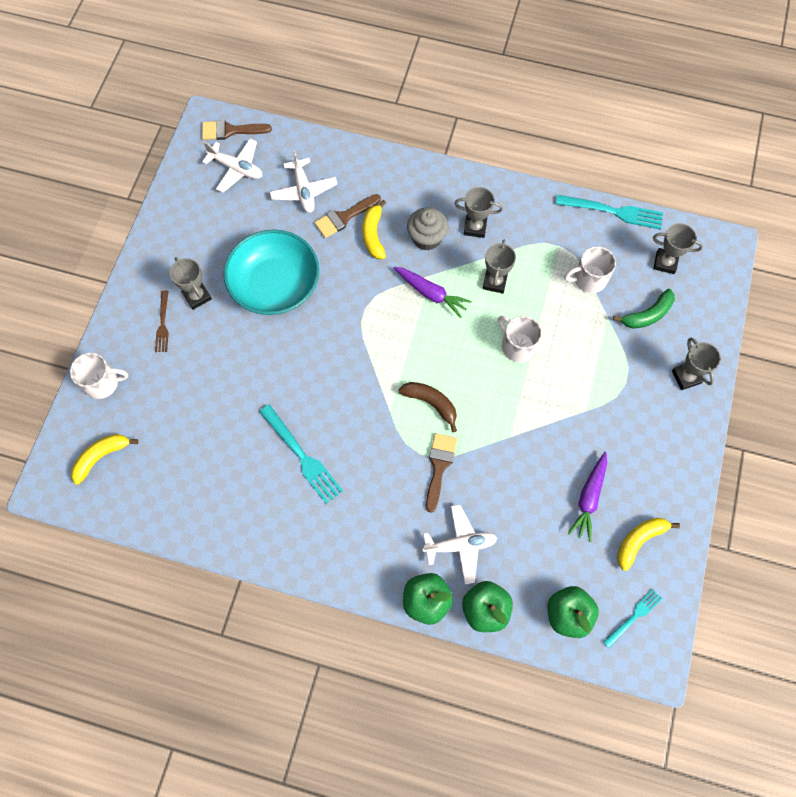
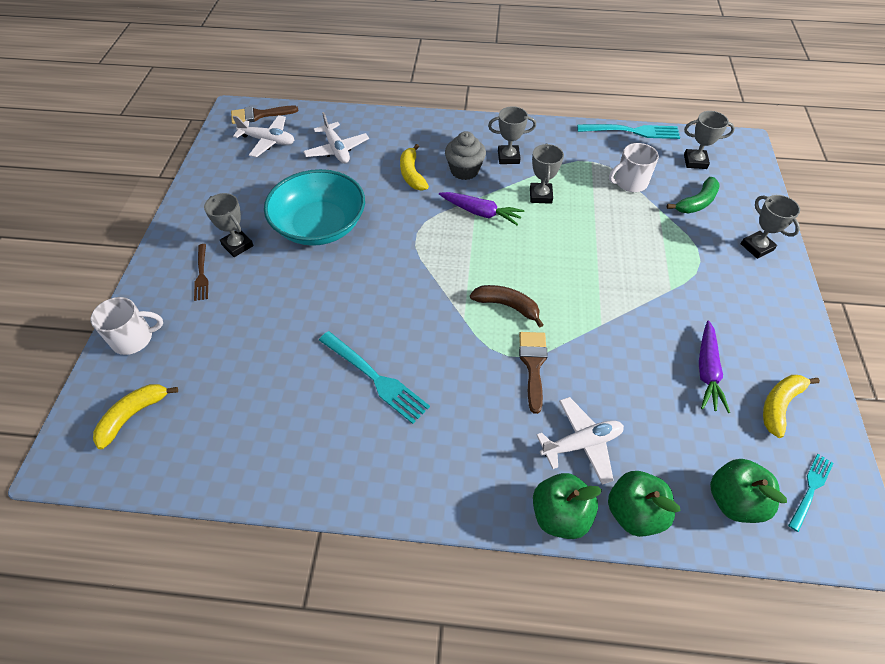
camera: 10 degrees left, 15 degrees down
(344, 217) = (380, 164): brown brush -> none
(517, 346) = (580, 244): white mug -> none

